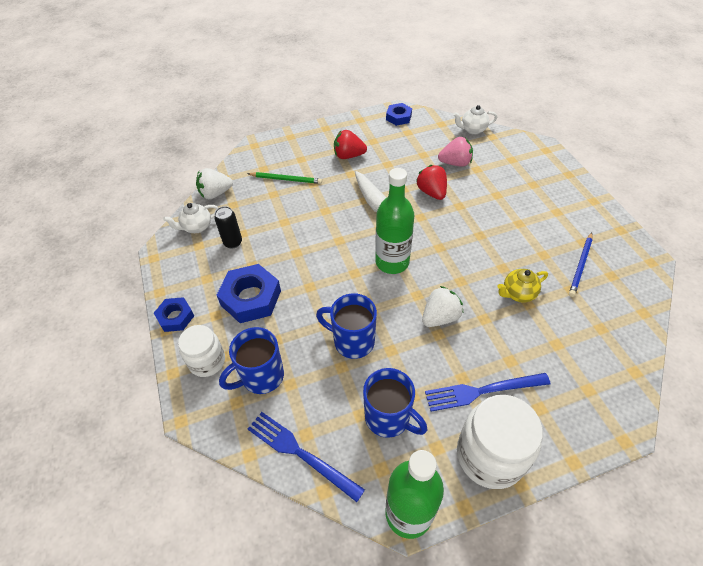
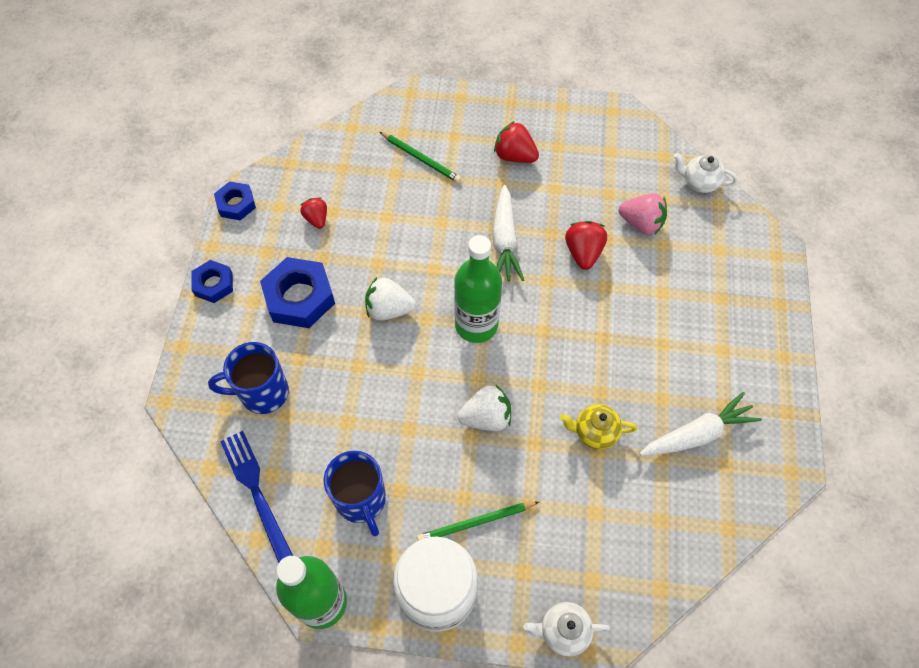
camera: 25 degrees right, 10 degrees up
(196, 227) = (288, 181): white teapot -> white teapot (563, 631)
(207, 361) = (219, 350): white jar -> none
(215, 193) = (331, 144): white strawberry -> white strawberry (389, 309)
(233, 242) = (316, 219): black can -> red strawberry
(352, 341) = (375, 399): blue mug -> none
(398, 117) = (614, 123): blue nut -> blue nut (236, 204)
(483, 391) = (476, 522): blue fork -> green pencil
(580, 265) = (697, 434): blue pencil -> white carrot

